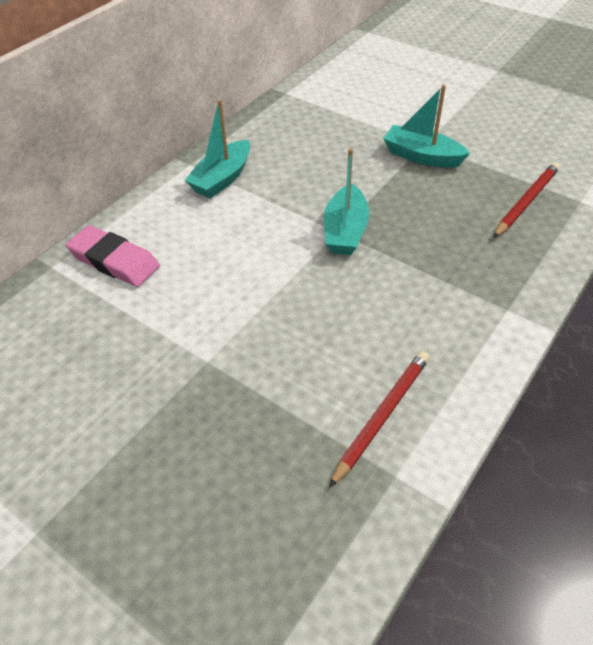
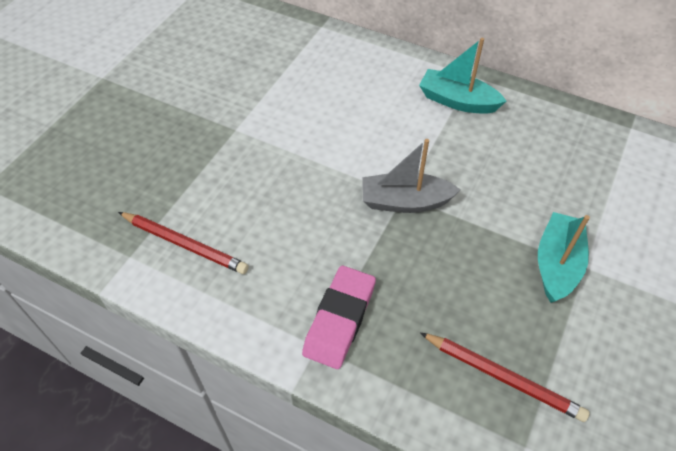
camera: 80 degrees right, 5 degrees up
(114, 261) = (333, 57): pink eraser -> pink eraser (339, 319)
(345, 231) = (405, 202): turquoise boat -> grey boat

